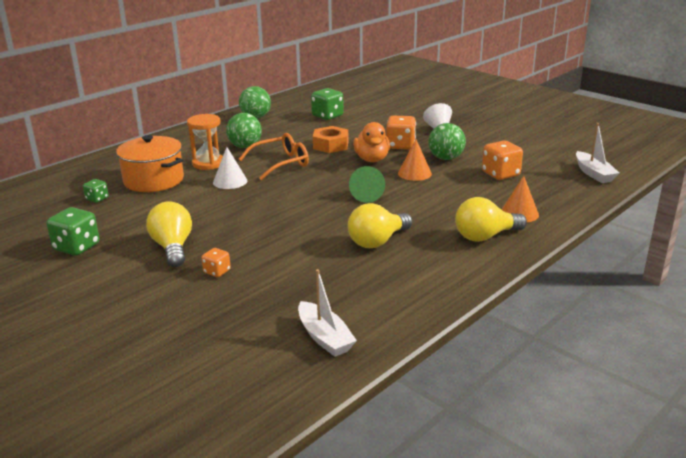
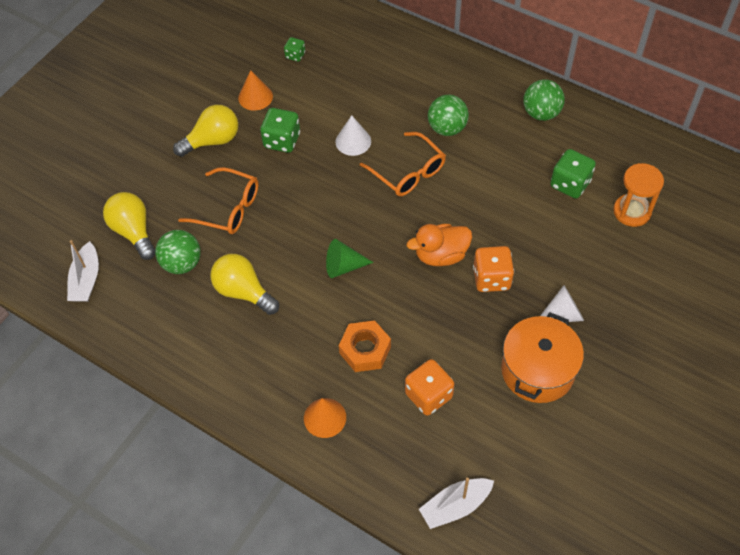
camera: 80 degrees right, 30 degrees up
(76, 247) = (206, 78): green dice -> green dice (282, 141)
(154, 180) = (343, 81): orange pot -> orange pot (537, 370)
(208, 163) = (393, 110): orange hourglass -> orange hourglass (632, 211)
(217, 272) = (176, 183): orange dice -> none
(271, 244) = (228, 208): none -> orange glasses
(324, 337) = (86, 280): white boat -> white boat turned 45 degrees counterclockwise
(331, 145) = (473, 207): orange nut -> orange nut (365, 350)
(414, 173) = (410, 304): orange cone -> orange cone (255, 97)
(446, 158) = (463, 332): green ball -> green ball (182, 263)
(485, 236) = (266, 385): yellow light bulb -> yellow light bulb (134, 232)

